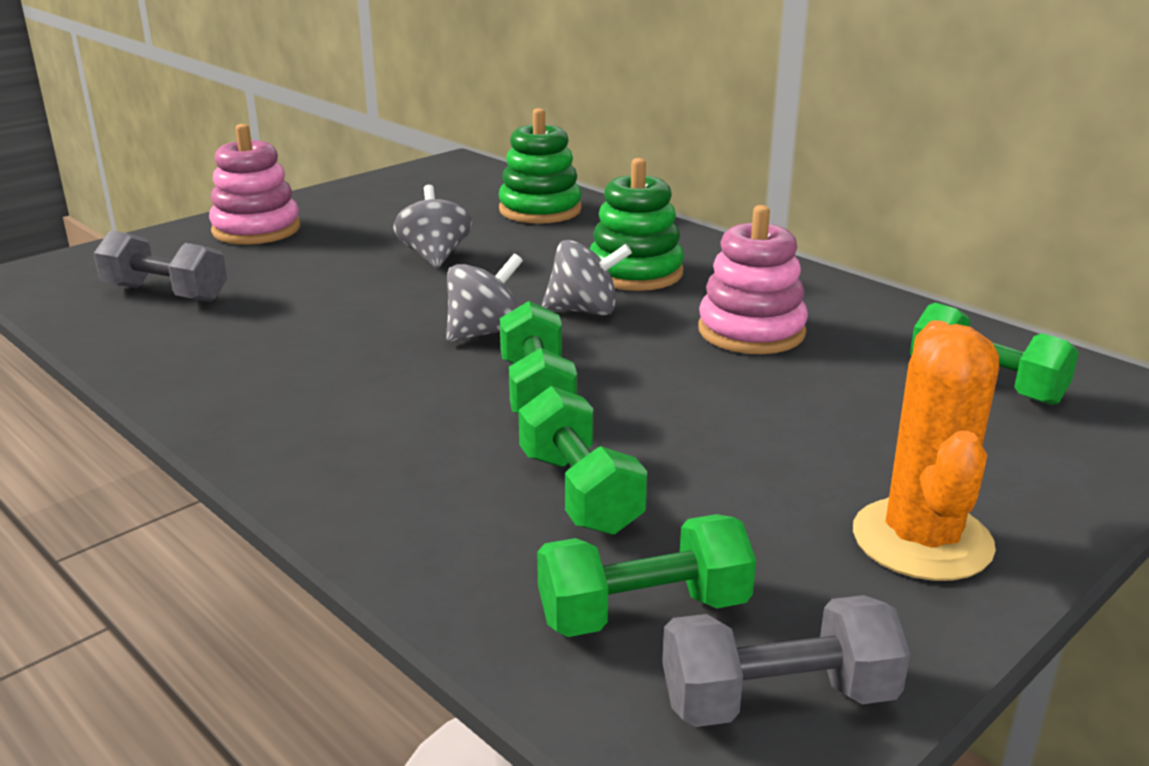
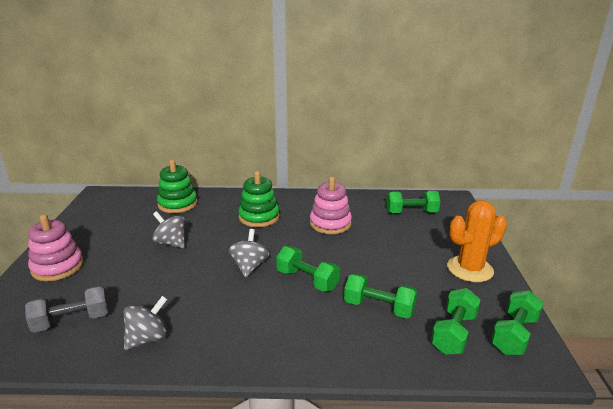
camera: 45 degrees left, 0 degrees up
(584, 311) = (268, 240): grey spinning top -> grey spinning top (148, 338)
(778, 699) = (514, 334): grey dumbbell -> green dumbbell
(922, 540) = (470, 269): orange cactus -> orange cactus turned 75 degrees counterclockwise

